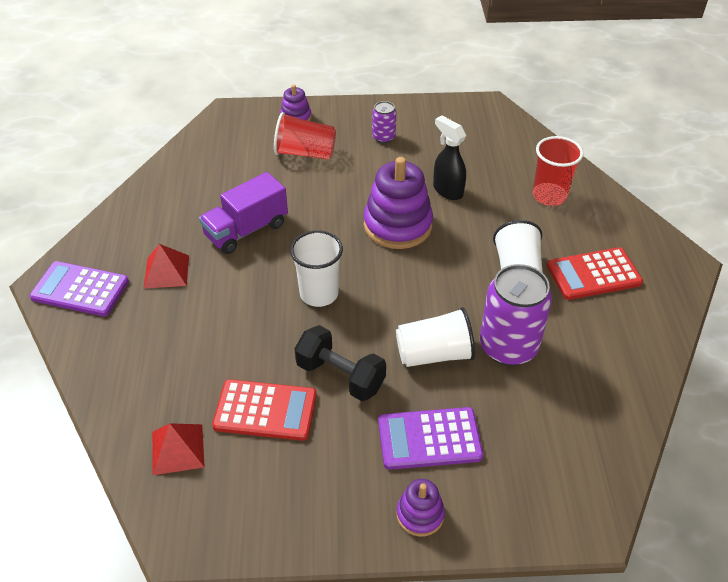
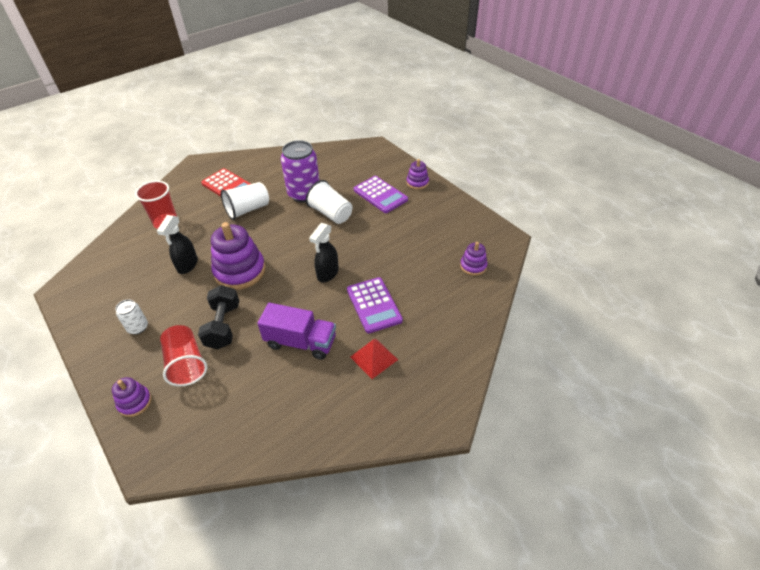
camera: 125 degrees left, 0 degrees up
(80, 289) = (432, 394): purple calculator -> purple calculator (374, 305)
(178, 449) = (473, 266): red pyramid -> purple stacking toy
(265, 411) = (421, 250): red calculator -> none
(319, 294) = (327, 274): white cup -> black spray bottle
(340, 376) = (375, 236): black dumbbell -> black dumbbell (223, 326)
(383, 137) = (138, 327): purple can -> white can

